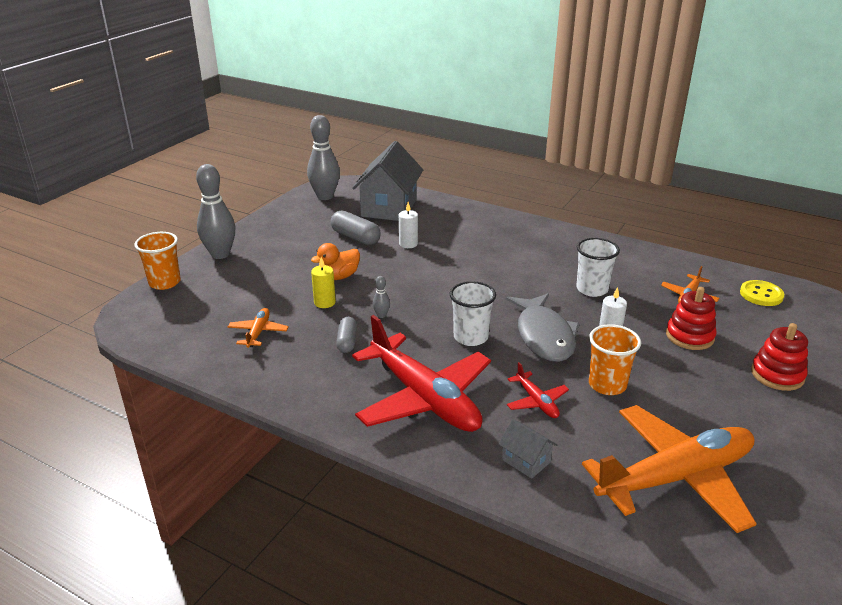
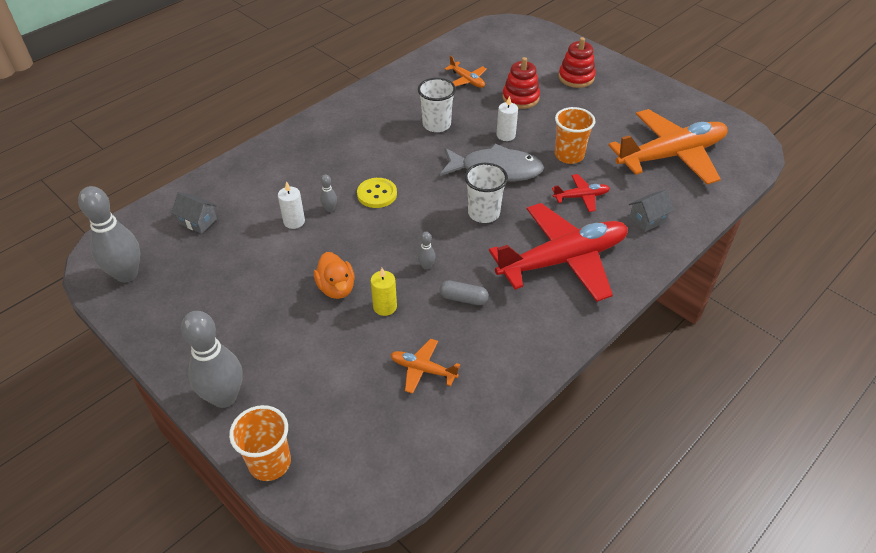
camera: 75 degrees left, 15 degrees up
(355, 237) = (254, 261): grey capsule -> none
(389, 207) = (198, 221): grey house -> grey house, size x0.44
(432, 256) = (330, 209): none -> grey bowling pin
(676, 477) = (671, 155): orange plane -> orange plane turned 75 degrees clockwise
(761, 294) = (478, 48): yellow button -> yellow button (377, 194)

